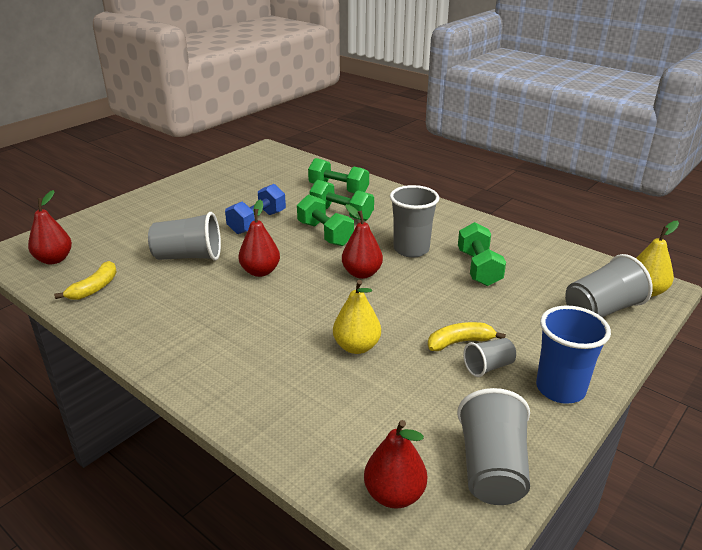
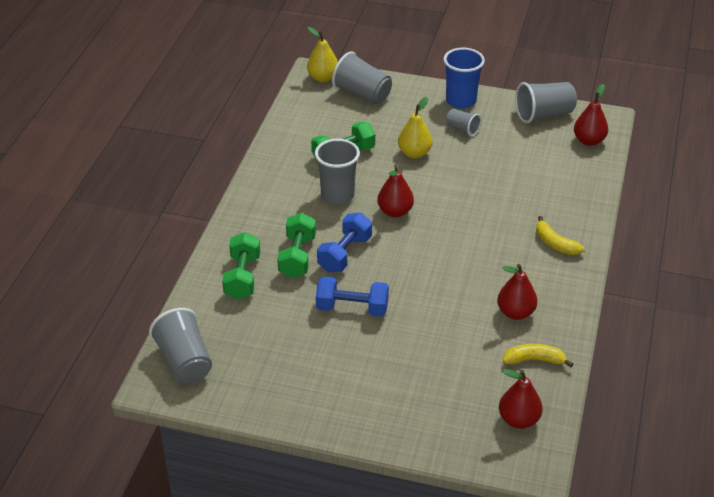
camera: 115 degrees left, 10 degrees up
(188, 256) = (445, 326): grey cup -> grey cup (184, 361)
(260, 271) = (434, 269): red pear -> red pear (515, 312)
(325, 234) = (345, 254): green dumbbell -> blue dumbbell
(356, 347) = (487, 187): yellow pear -> yellow pear (414, 153)
(460, 342) = (446, 145): yellow banana -> yellow banana (555, 244)

